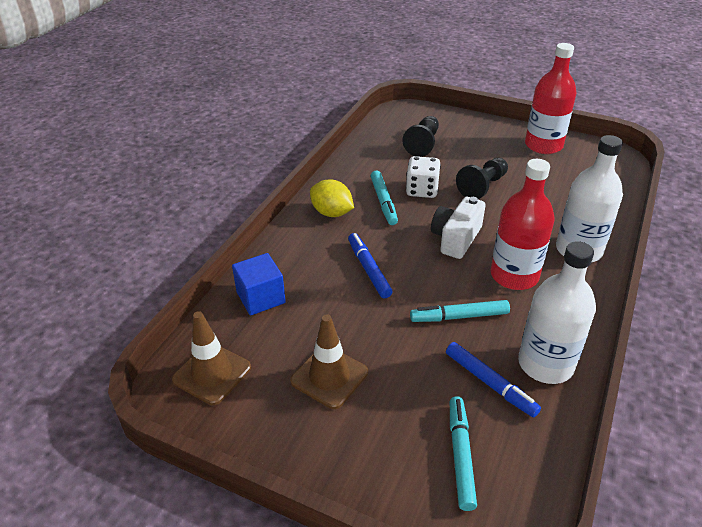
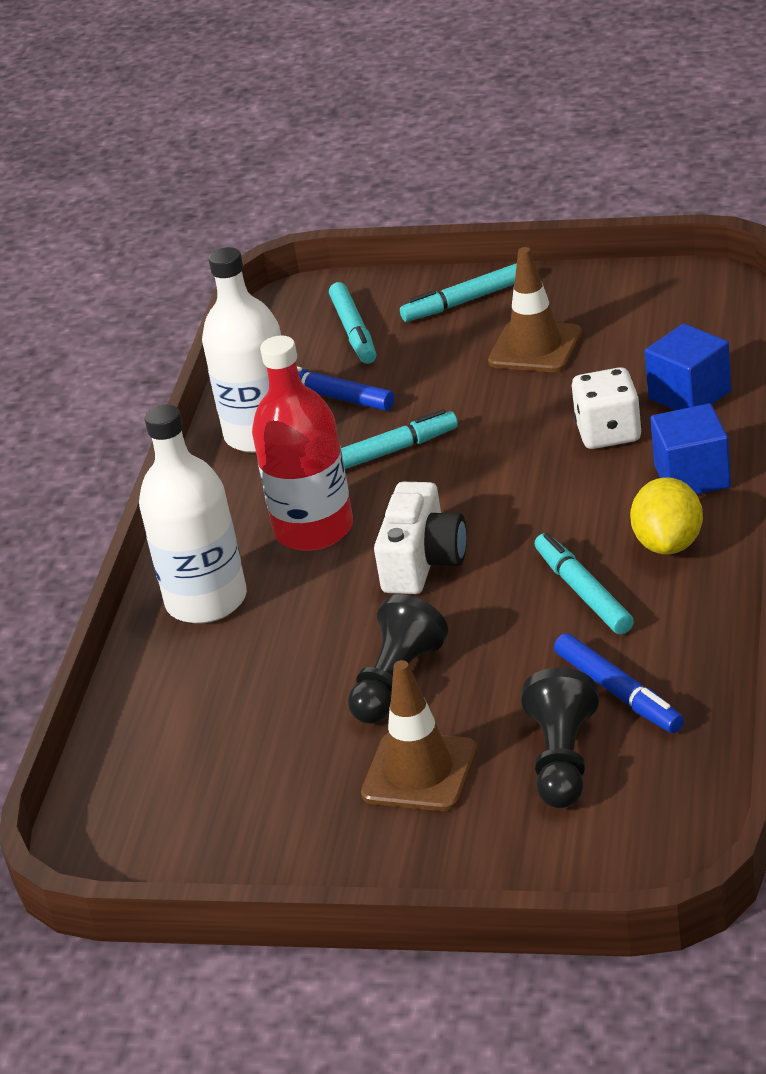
camera: 170 degrees right, 5 degrees down
(212, 373) = (684, 310): brown traffic cone -> brown traffic cone (420, 772)
(297, 244) = (692, 477): none -> blue cube
(332, 213) = (668, 544): yellow lemon -> yellow lemon turned 75 degrees clockwise
(358, 456) = (465, 301): none -> turquoise marker
(369, 269) = (550, 474): blue marker -> blue marker (618, 693)
(422, 190) = (518, 638): white dice -> white dice (608, 433)
(543, 145) = (273, 838): red bottle -> none

